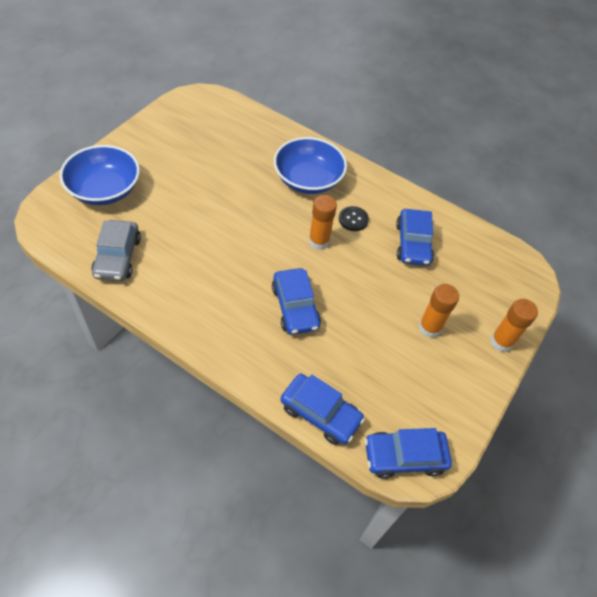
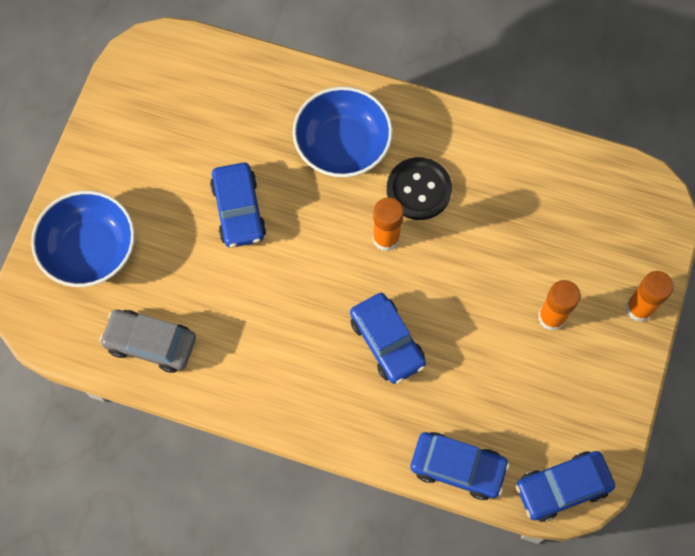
camera: 10 degrees left, 15 degrees up
(118, 257) = (150, 343): grey car -> grey car turned 120 degrees clockwise
(353, 219) = (419, 190): black button -> black button, size x1.64
(413, 243) = (503, 202): blue car -> blue car (239, 210)

